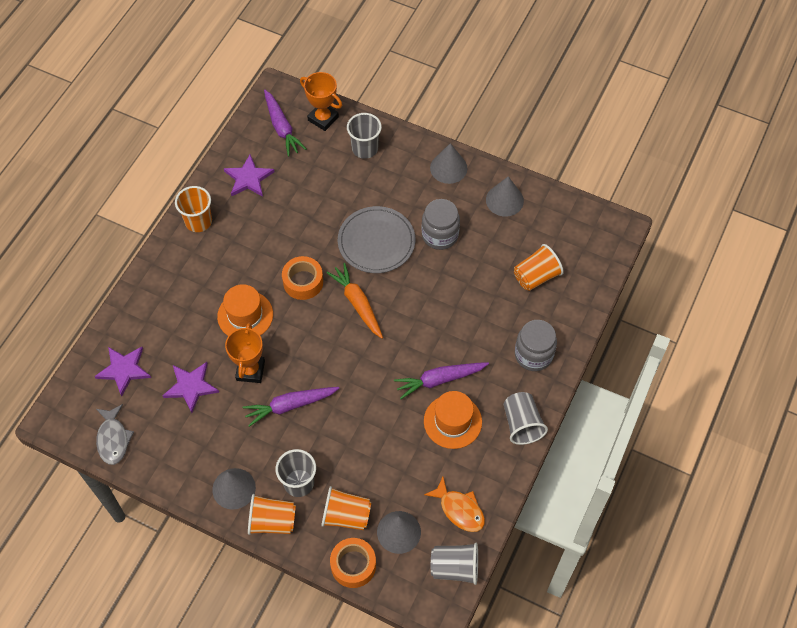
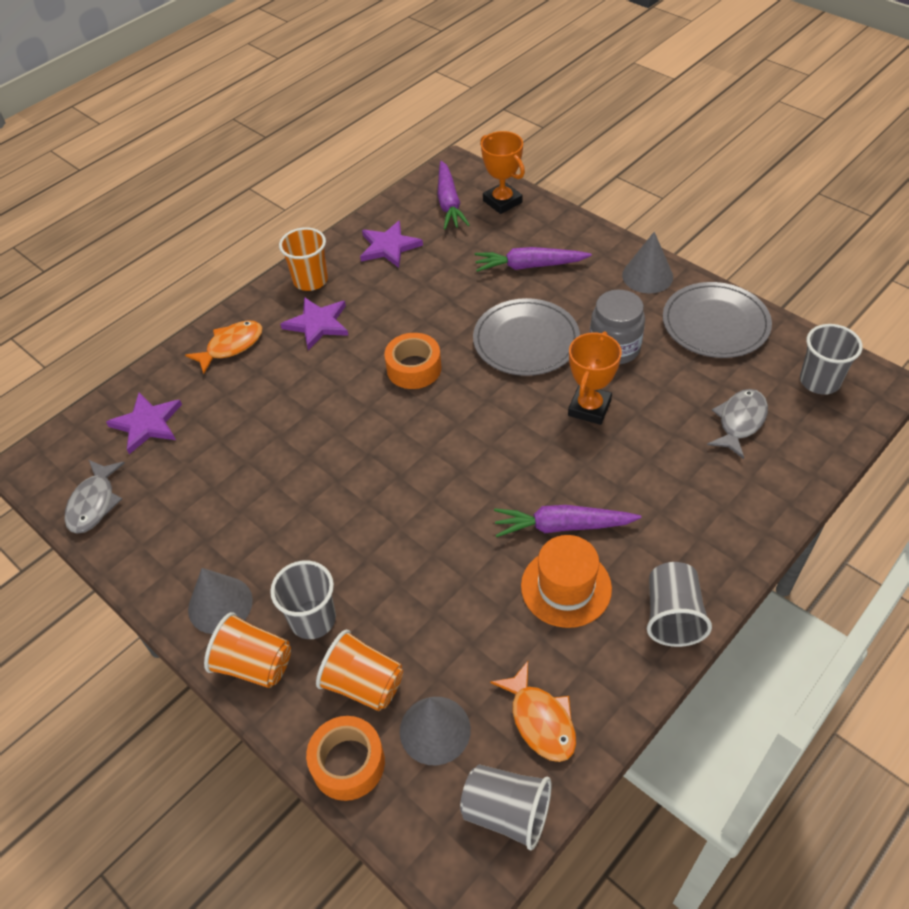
camera: 20 degrees right, 10 degrees down
(160, 292) = (231, 346): none -> orange fish
(191, 387) = (220, 461): purple star -> purple star (317, 324)
(245, 315) = (324, 392): orange hat -> none
(250, 370) = (305, 458): orange trophy -> orange trophy (589, 408)
(290, 406) = (340, 513): purple carrot -> purple carrot (529, 266)
(357, 303) = (477, 407): orange carrot -> none
(365, 148) = (544, 239): grey cup -> grey cup (819, 381)
(504, 200) = (715, 324): grey cone -> grey plate
(533, 355) = (713, 522): grey jar -> none
(536, 276) = (740, 422): orange cup -> grey fish

